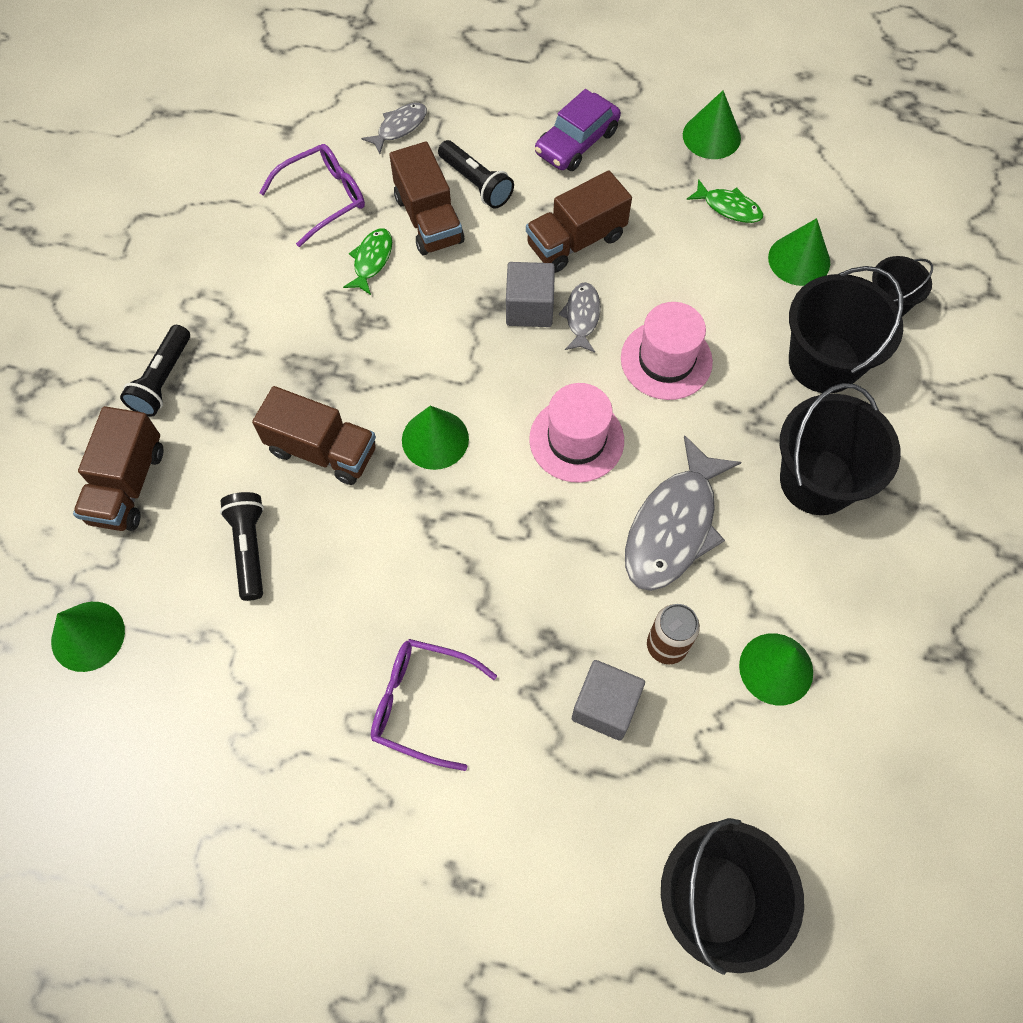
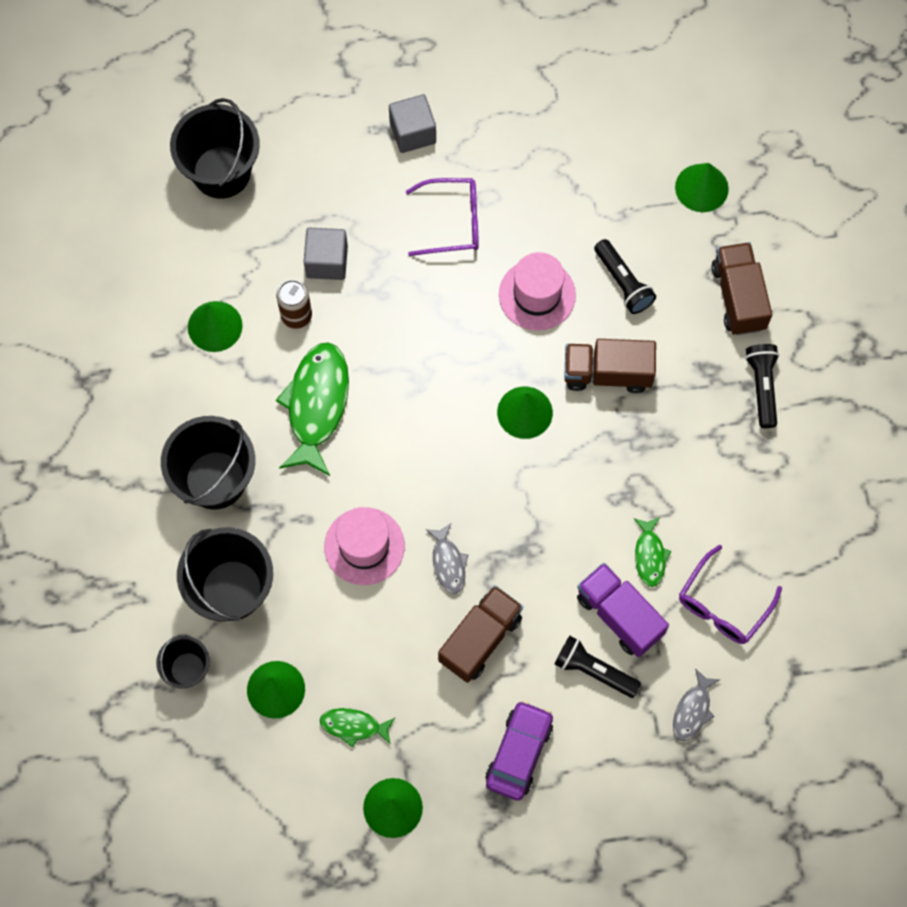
camera: 160 degrees right, 5 degrees up
(428, 220) = (619, 615): brown truck -> purple truck
(529, 308) = (495, 556): grey cube -> grey cube (413, 133)
(576, 440) = (414, 450): pink hat -> pink hat (537, 295)
(674, 526) = (316, 405): grey fish -> green fish

